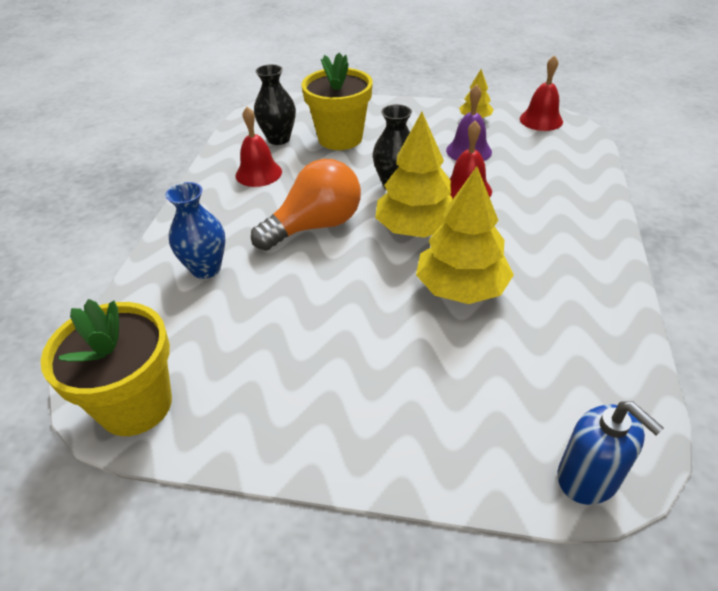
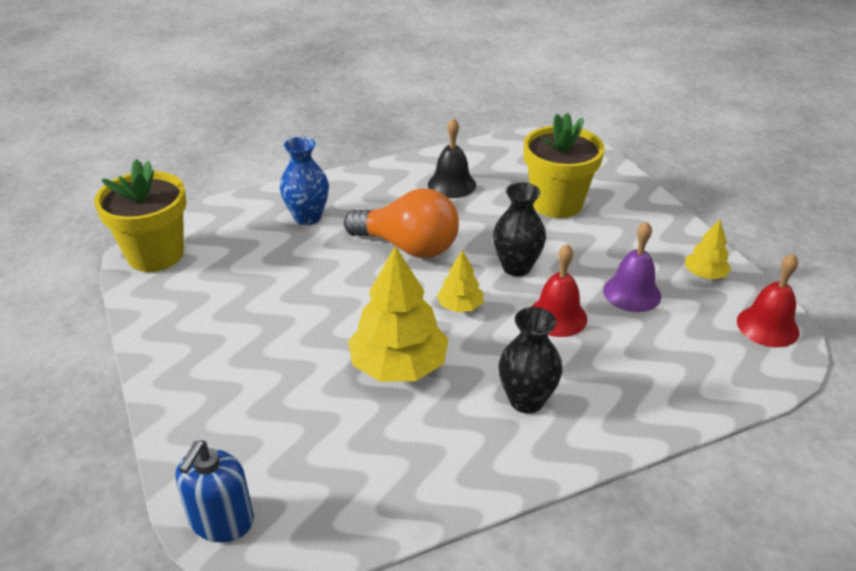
camera: 55 degrees right, 5 degrees down
(258, 173) = (452, 184): red bell -> black bell
(278, 139) = (515, 170): black vase -> black vase (526, 400)
(416, 229) = (460, 306): yellow tree -> yellow tree, size x0.51

